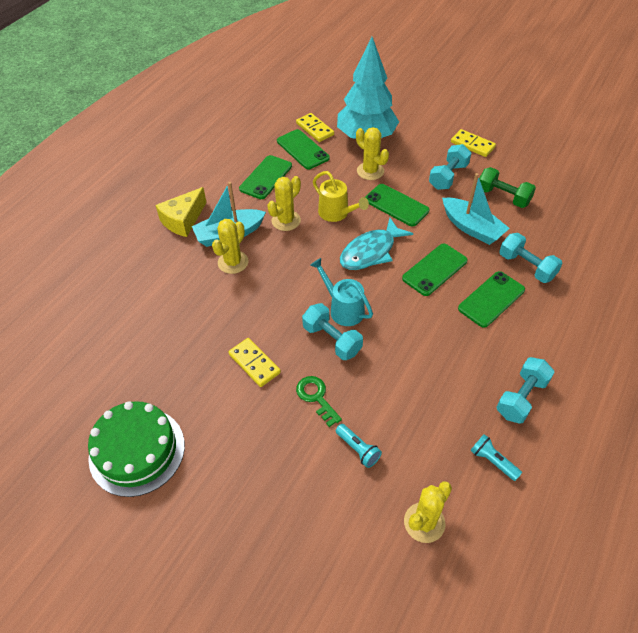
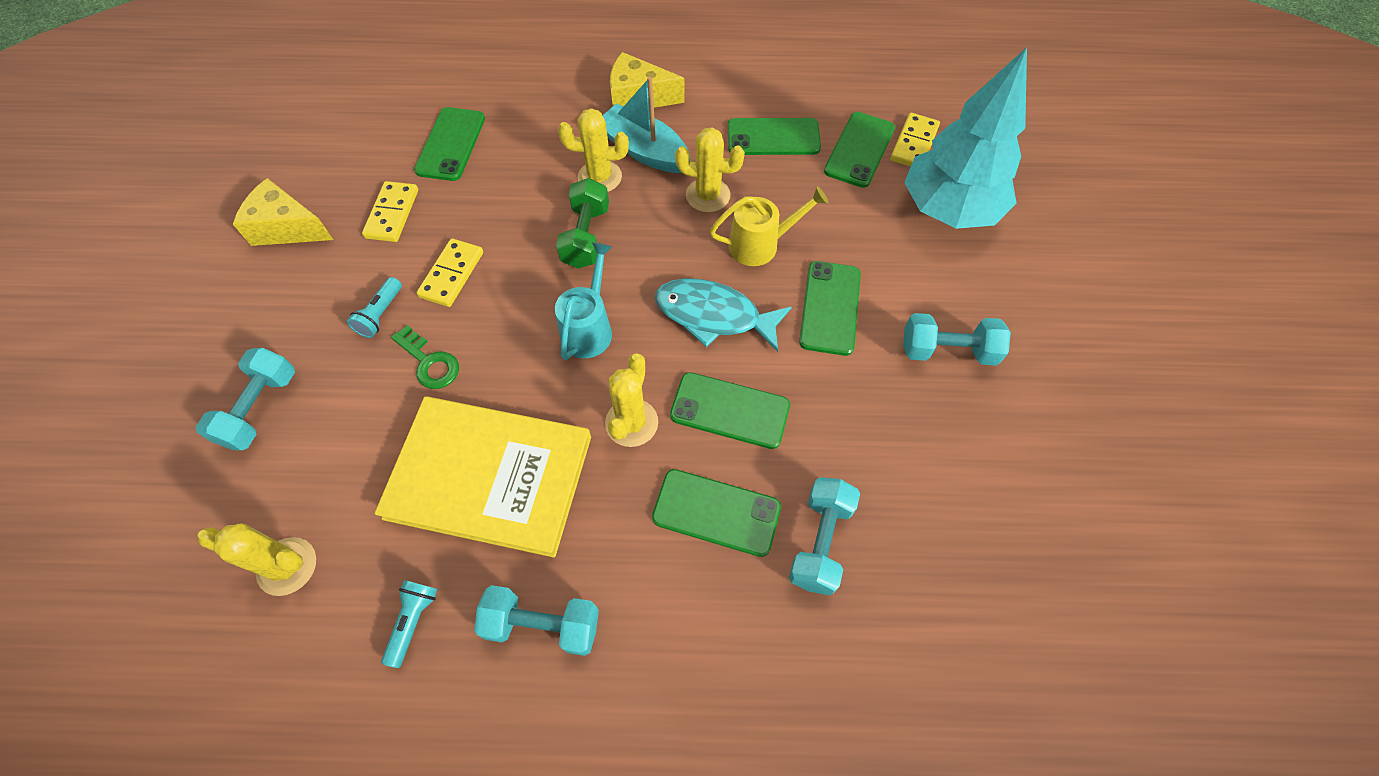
camera: 60 degrees right, 10 degrees up
(137, 451) = (287, 228): green cake -> yellow cheese
(139, 328) = (451, 144): none -> green phone
(316, 397) = (429, 362): green key -> green key turned 105 degrees clockwise
(332, 340) = (529, 338): turquoise dumbbell -> turquoise dumbbell (260, 408)
(337, 213) = (761, 244): yellow watering can -> yellow watering can turned 120 degrees counterclockwise
(358, 449) = (369, 443): turquoise flashlight -> turquoise flashlight (380, 314)
(370, 171) = (878, 246): yellow cactus -> yellow cactus (631, 423)
(417, 392) = (489, 477): none -> yellow book
(472, 145) = (1055, 356): yellow domino -> yellow domino (392, 214)
(472, 228) = (853, 428): turquoise boat -> none
(503, 197) = (961, 449): green dumbbell -> green dumbbell (586, 236)

